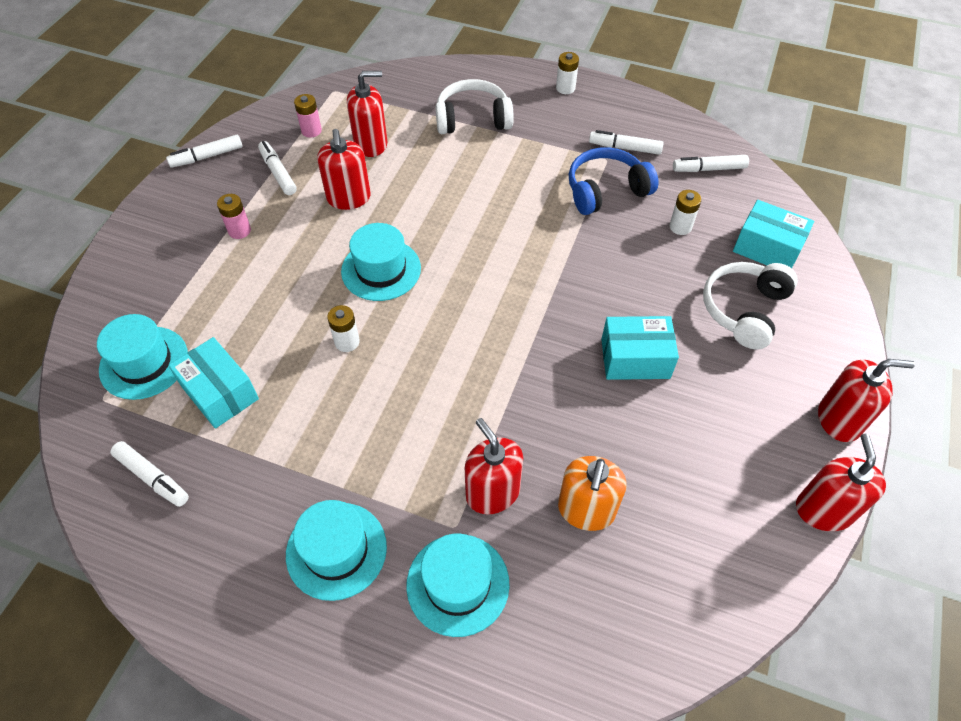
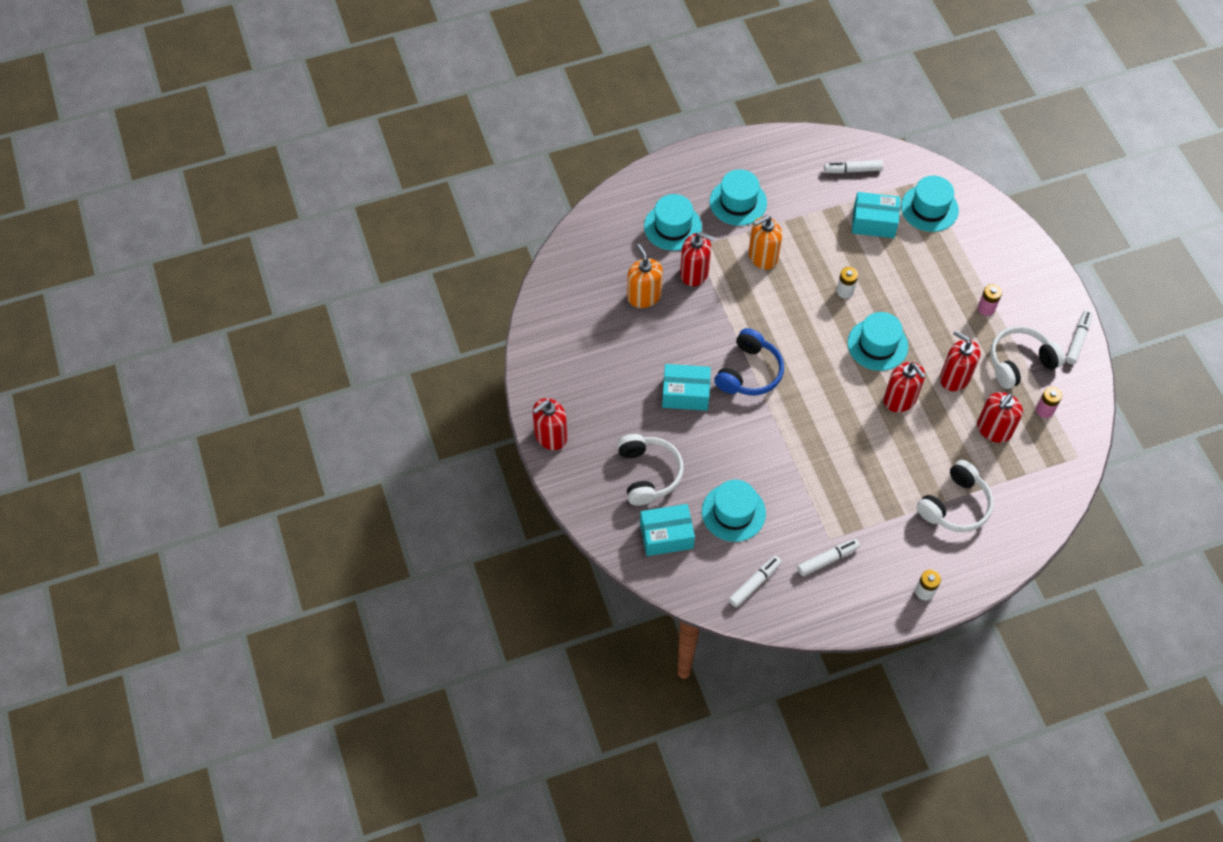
camera: 140 degrees right, 5 degrees up
(278, 173) = (1020, 362): white marker -> white headphones
(388, 449) = (762, 256): none -> orange soap dispenser
(606, 190) = (805, 508): blue headphones -> blue headphones (749, 372)
(635, 358) = (685, 394): turquoise box -> turquoise box turned 45 degrees clockwise
(680, 227) = (733, 512): white battery -> turquoise hat
(823, 510) = (530, 377): red soap dispenser -> red soap dispenser (900, 399)

